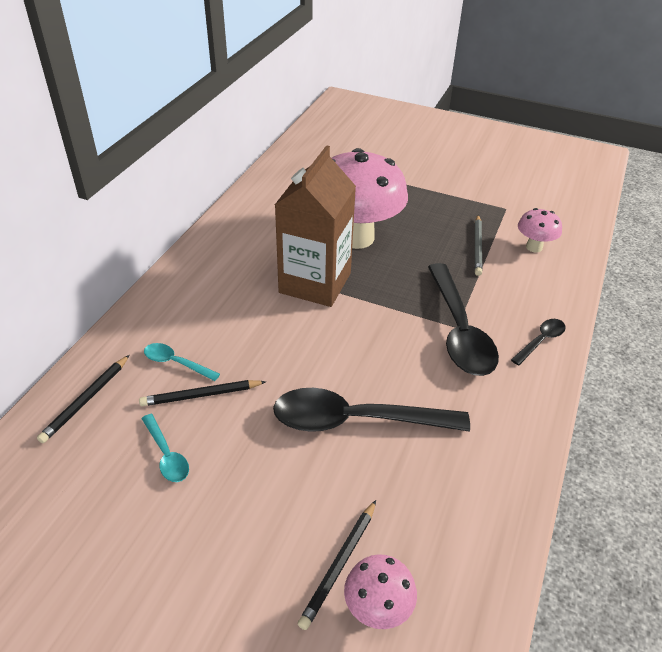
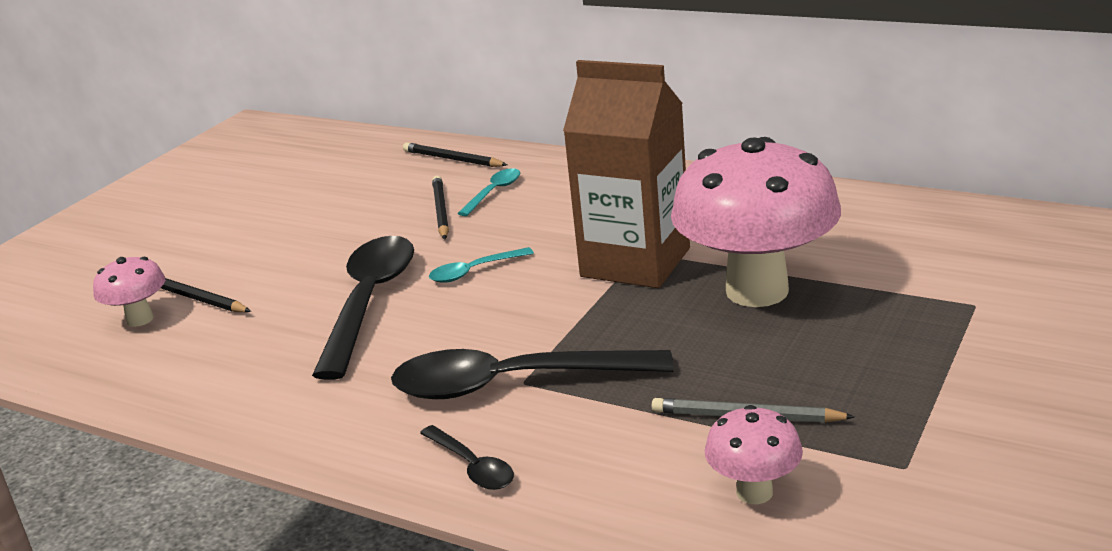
camera: 100 degrees right, 15 degrees down
(166, 455) = (368, 204): turquoise spoon -> turquoise spoon (474, 271)

